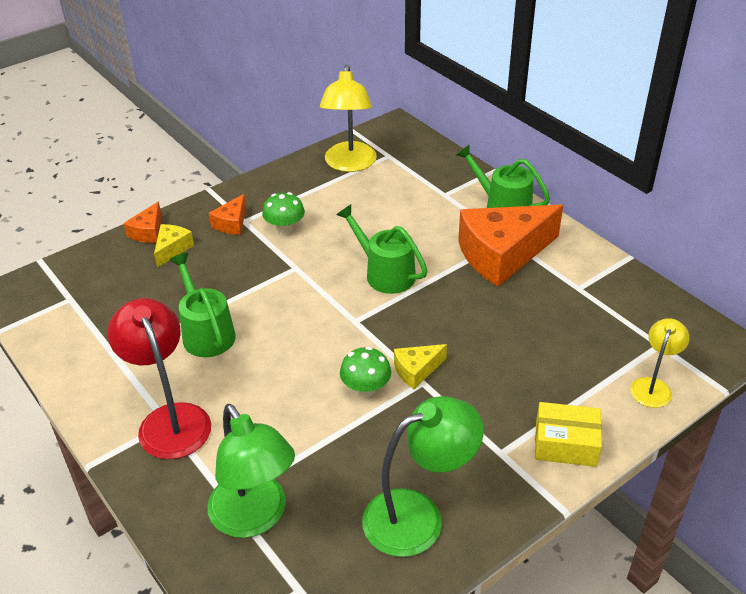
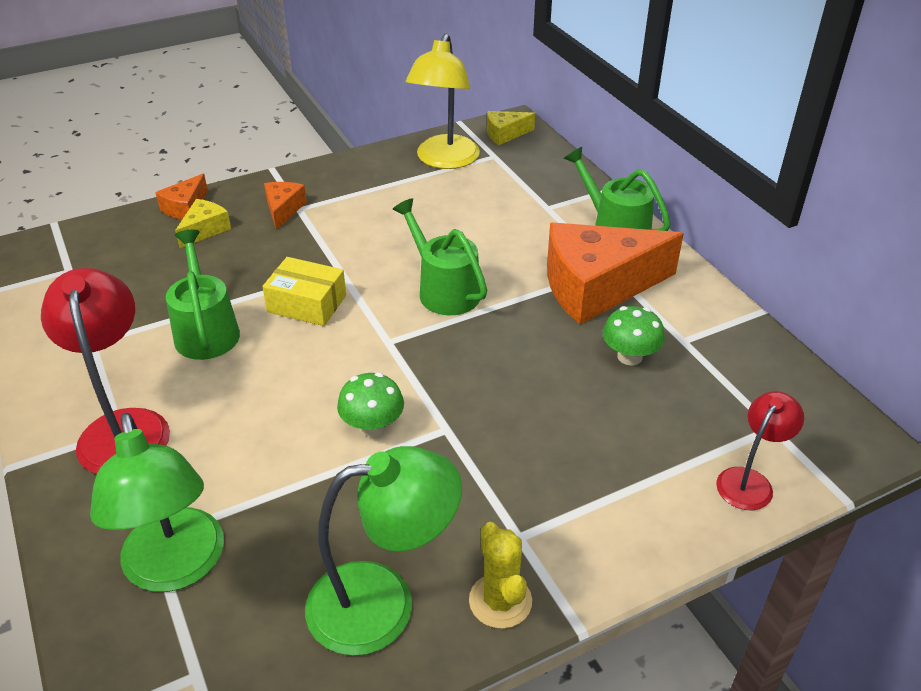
camera: 10 degrees right, 0 degrees up
(231, 223) = (283, 209): orange cheese -> orange cheese turned 150 degrees clockwise
(285, 228) = (343, 223): green mushroom -> green mushroom (629, 356)
(416, 370) = (443, 413): yellow cheese -> yellow cheese (505, 134)
(502, 500) = (500, 601): none -> yellow cactus
(565, 444) = (608, 539): yellow box -> yellow box (307, 303)
(653, 386) = (749, 481): yellow lamp -> red lamp

